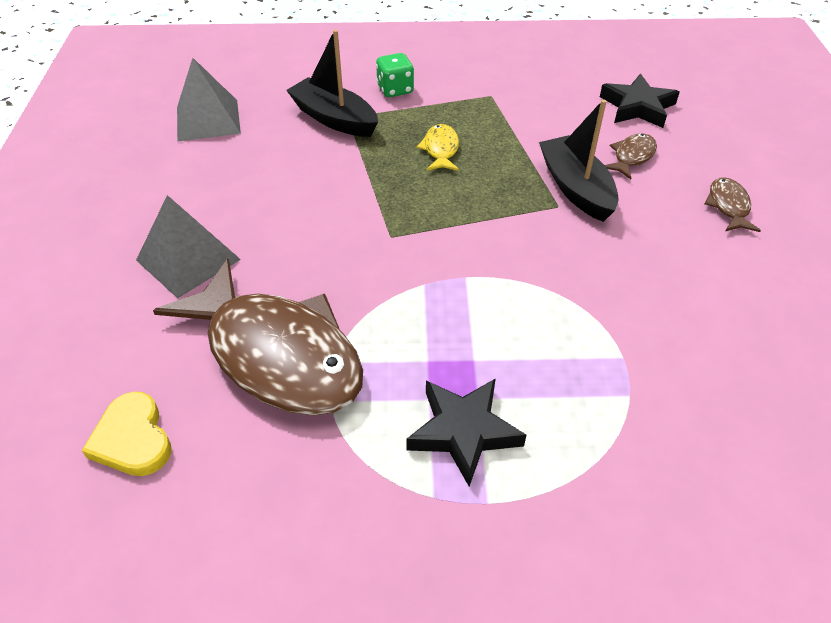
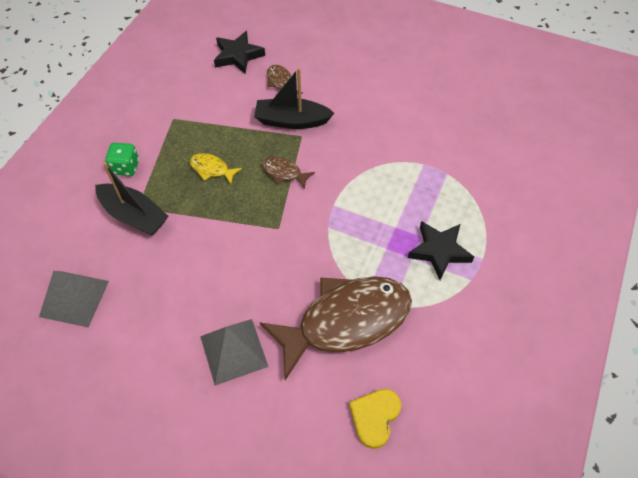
camera: 65 degrees left, 10 degrees up
(132, 439) = (375, 417): yellow heart -> yellow heart turned 120 degrees clockwise
(334, 119) = (134, 216): black boat -> black boat turned 120 degrees counterclockwise
(728, 206) = (346, 66): brown fish -> brown fish (284, 173)

